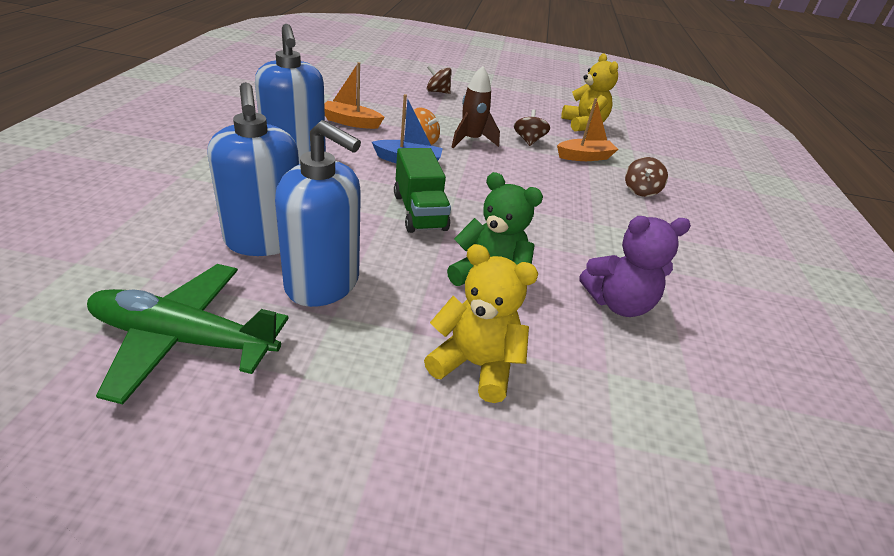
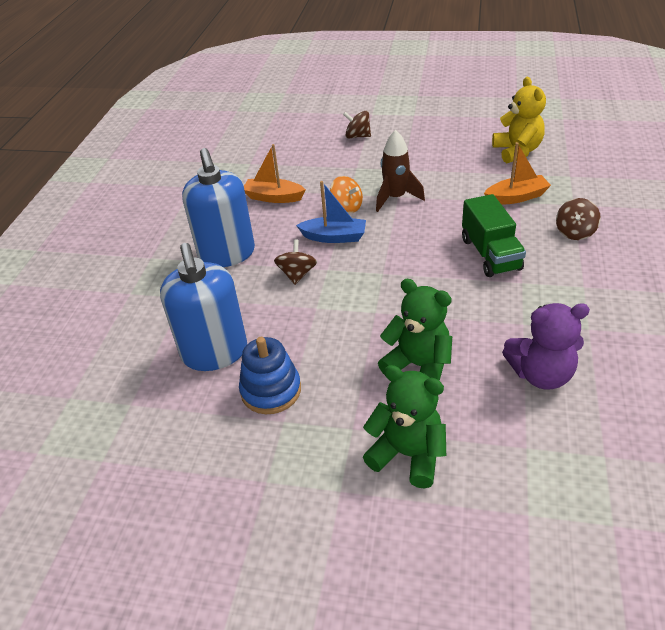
camera: 10 degrees right, 5 degrees up
(183, 339) = (168, 459): green plane -> none
(323, 283) = (271, 390): blue soap dispenser -> blue stacking toy
(419, 212) = (349, 298): green truck -> green truck (490, 254)
(475, 365) = (407, 454): yellow teddy bear -> green teddy bear
(528, 140) = (456, 186): brown spinning top -> brown spinning top (297, 274)

